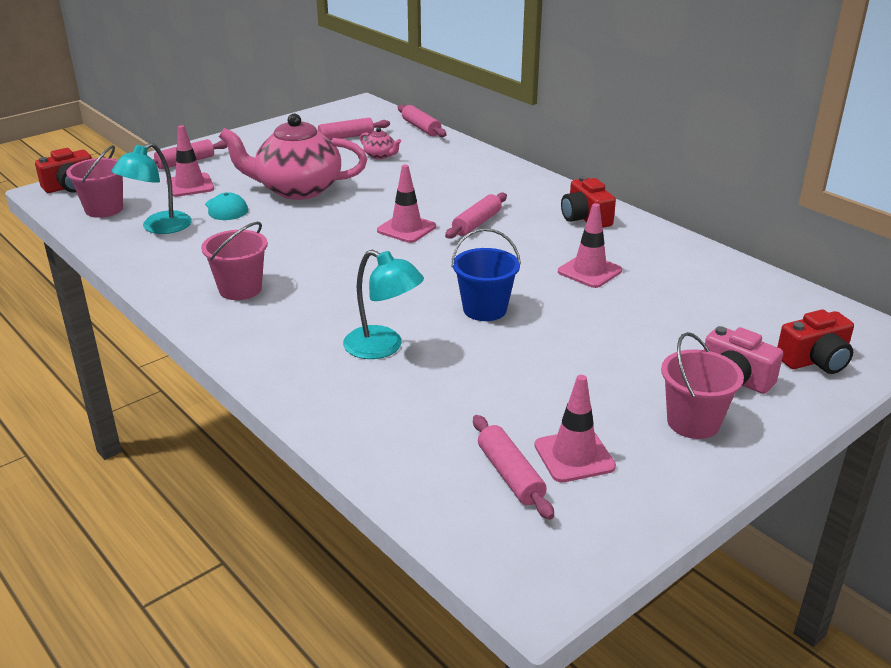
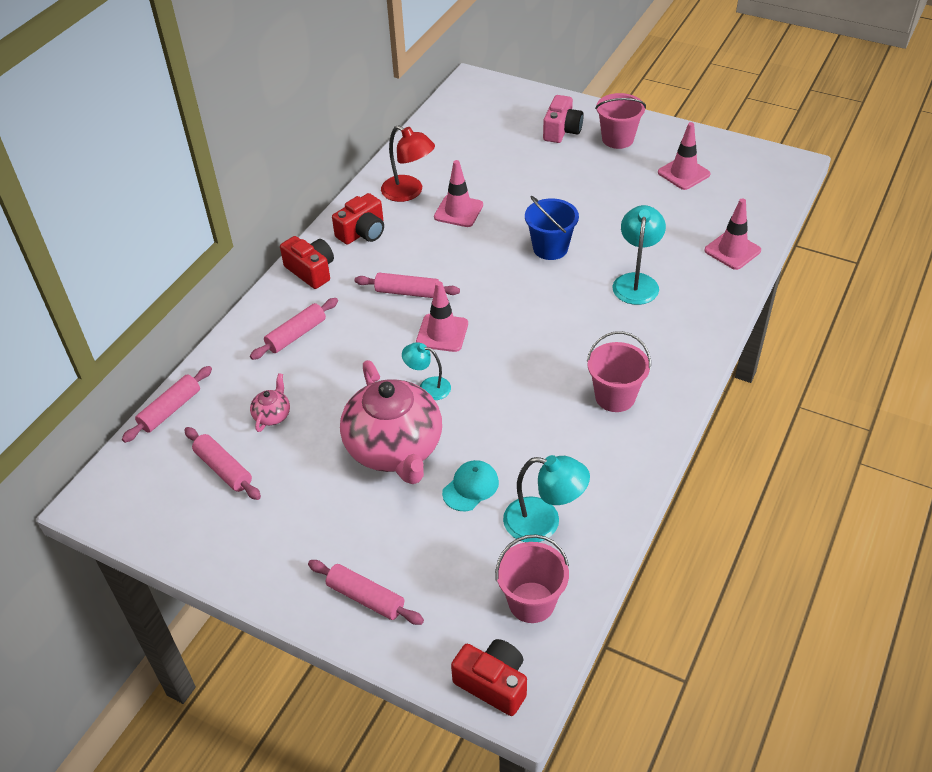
camera: 110 degrees left, 15 degrees up
(190, 185) = (430, 553): pink traffic cone -> pink traffic cone (732, 250)
(347, 212) = (428, 387): none -> turquoise lamp
(510, 475) = (719, 191): pink rolling pin -> pink rolling pin (296, 335)
(641, 251) = (409, 192): none -> red lamp
(815, 360) = (518, 105): red camera -> red camera (311, 271)

